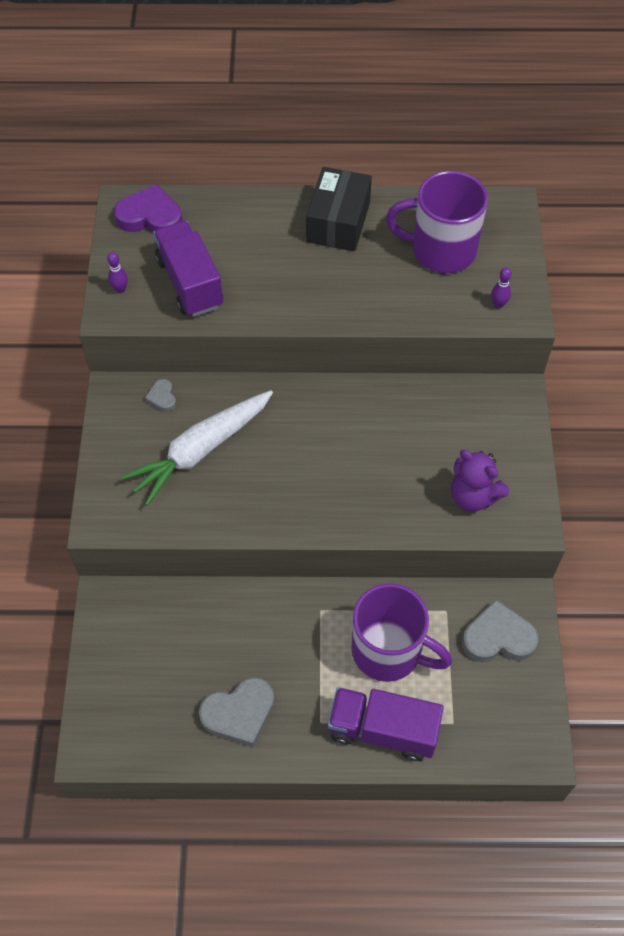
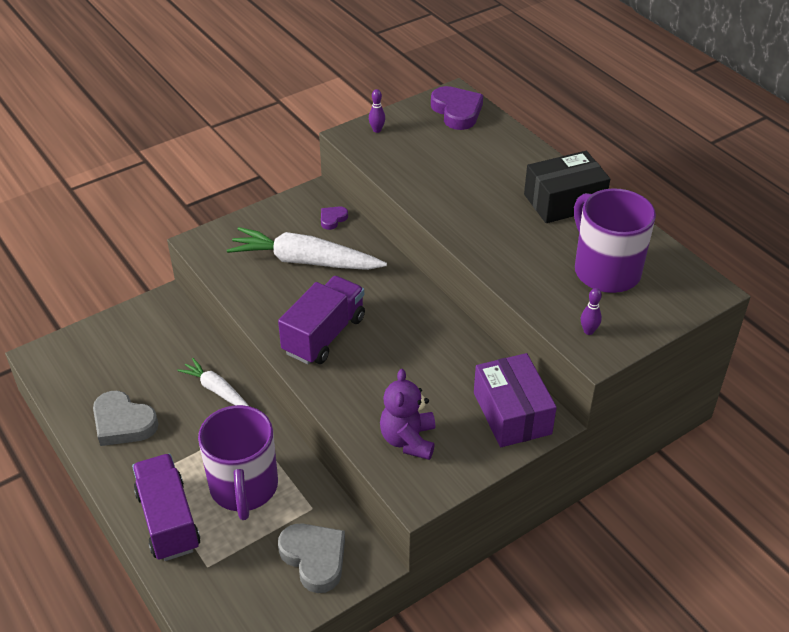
camera: 55 degrees right, 15 degrees down
(162, 397) = (332, 219): grey heart -> purple heart
(190, 283) = (418, 157): purple truck -> purple truck (324, 335)
(258, 614) = (216, 390): none -> white carrot
(495, 410) = (512, 413): none -> purple box

